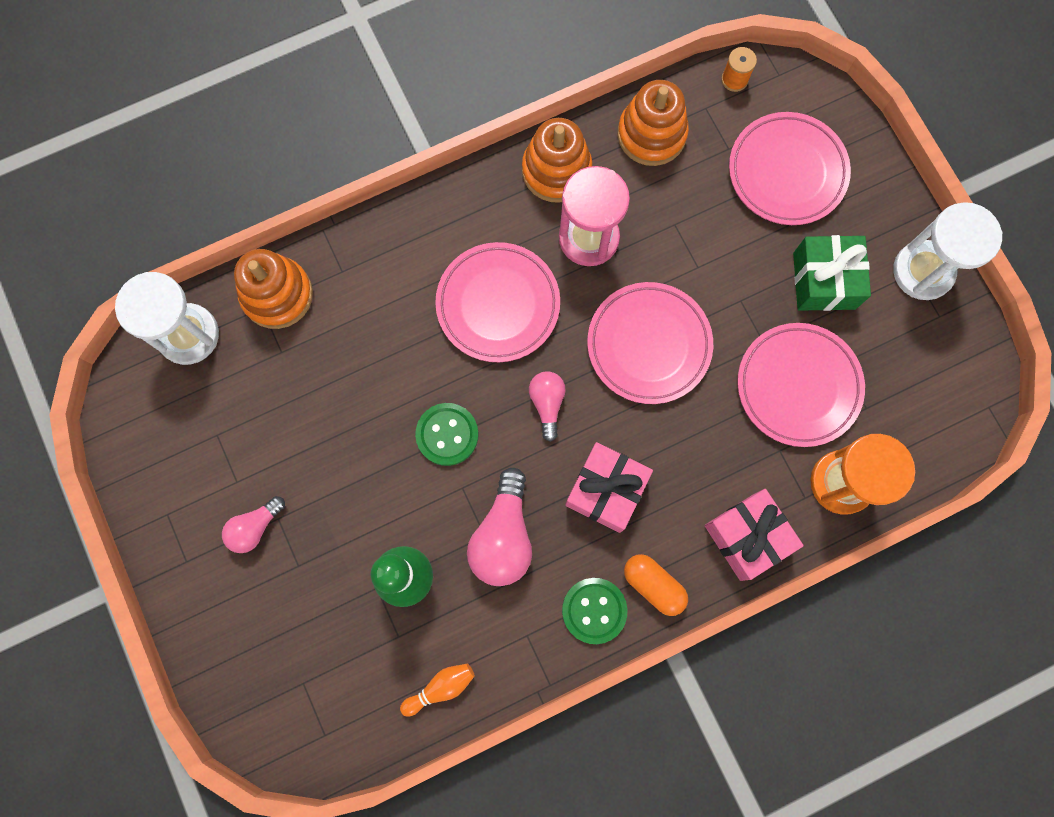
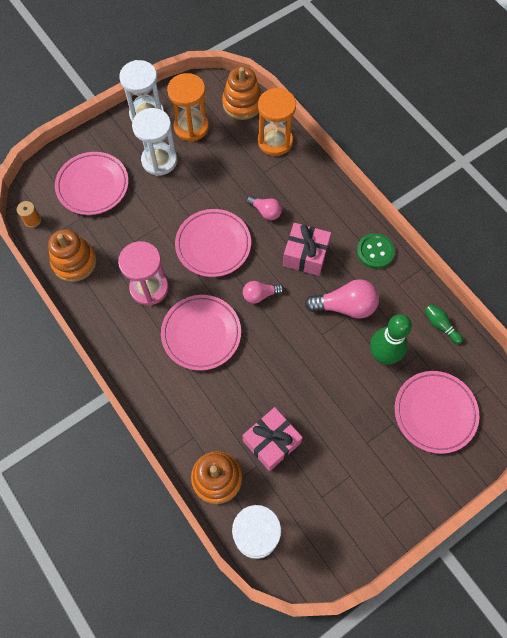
camera: 100 degrees left, 10 degrees down
(255, 527) = (376, 456): pink light bulb -> pink light bulb (265, 211)
(440, 687) = (440, 325): orange bowling pin -> green bowling pin
(447, 434) = (291, 349): green button -> none
(556, 170) = (105, 314): orange stacking toy -> orange stacking toy (242, 103)
(653, 585) = (353, 224): orange capsule -> none
(747, 536) = (315, 182): pink gift -> pink gift (271, 442)
(798, 386) = (224, 167): pink plate -> pink plate (435, 413)
(824, 281) = (159, 160): green gift -> white hourglass
(888, 342) = (191, 127): none -> orange hourglass

